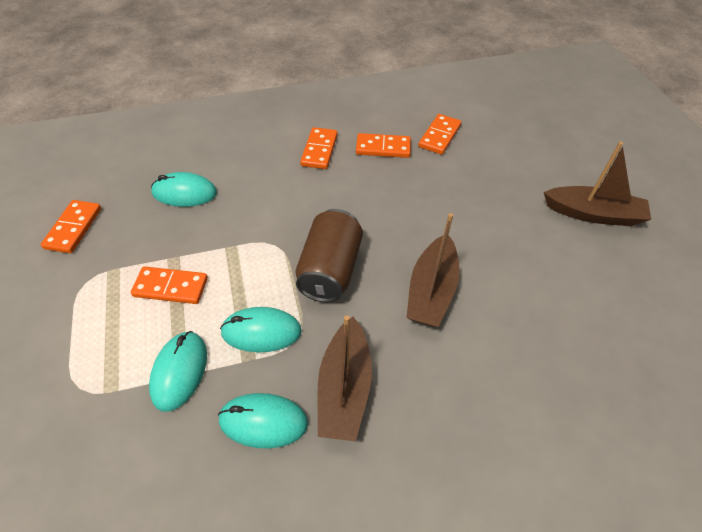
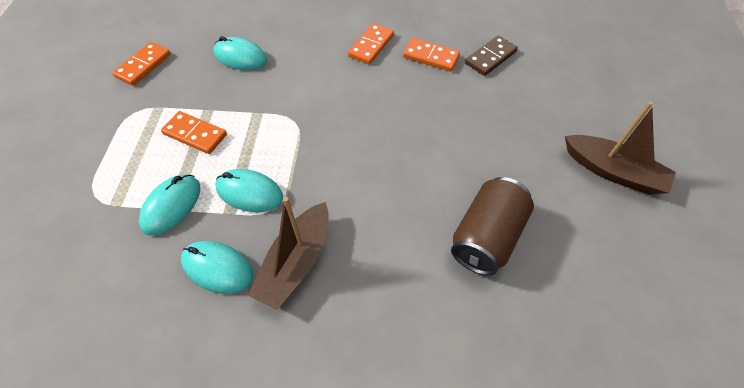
camera: 20 degrees right, 5 degrees up
(330, 270) = (331, 156): brown can -> brown can (486, 237)
(431, 291) = (413, 200): brown boat -> none
(439, 136) = (490, 58): orange domino -> brown domino

